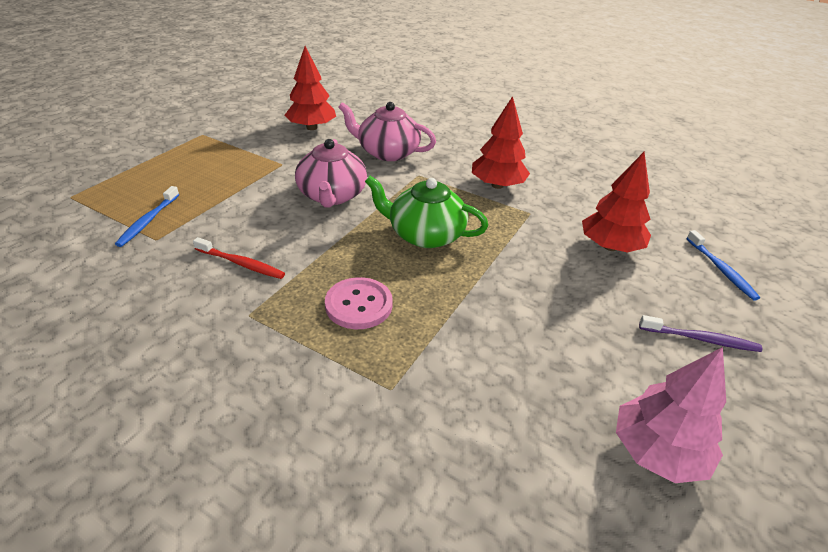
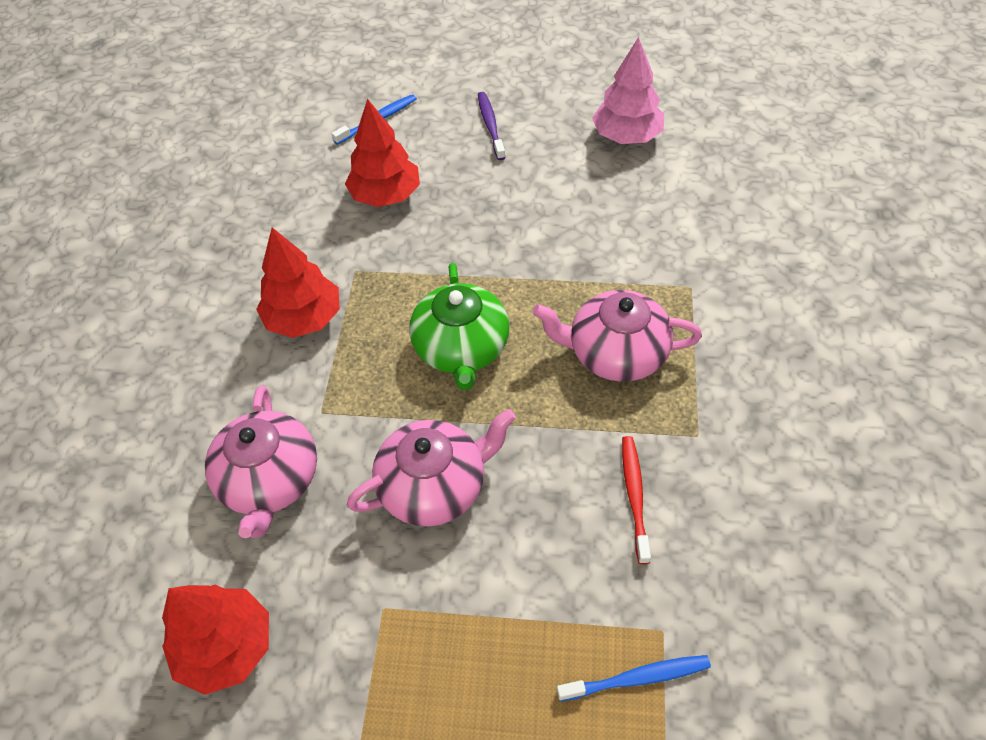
camera: 110 degrees left, 15 degrees up
(359, 305) = (616, 353): pink button -> pink teapot

